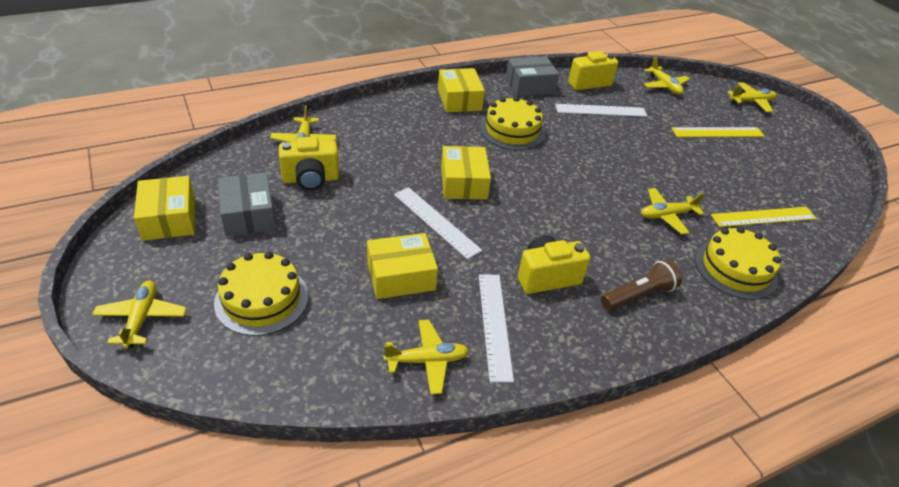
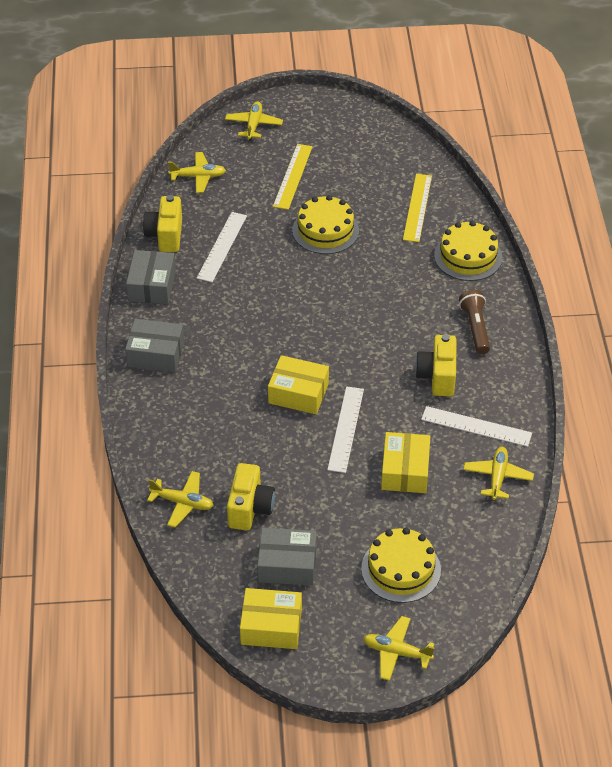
camera: 65 degrees left, 5 degrees up
(436, 221) = (346, 429): white ruler -> white ruler turned 60 degrees counterclockwise
(459, 100) = (156, 354): yellow box -> grey box
(512, 130) = (229, 329): yellow cake -> yellow cake (325, 230)
(666, 215) = (393, 269): yellow plane -> none

